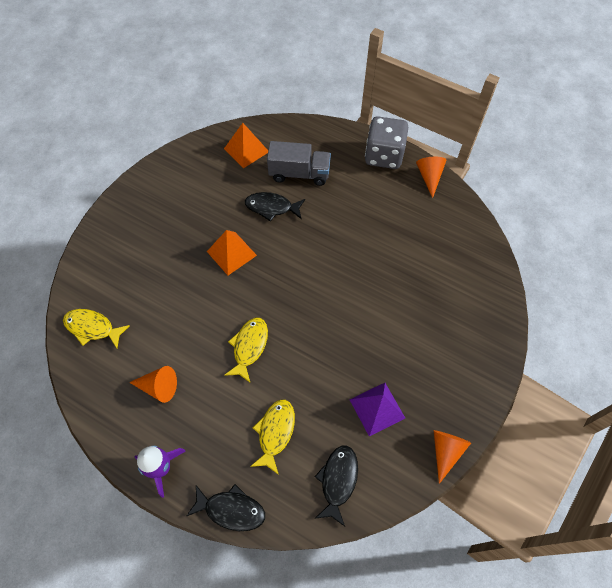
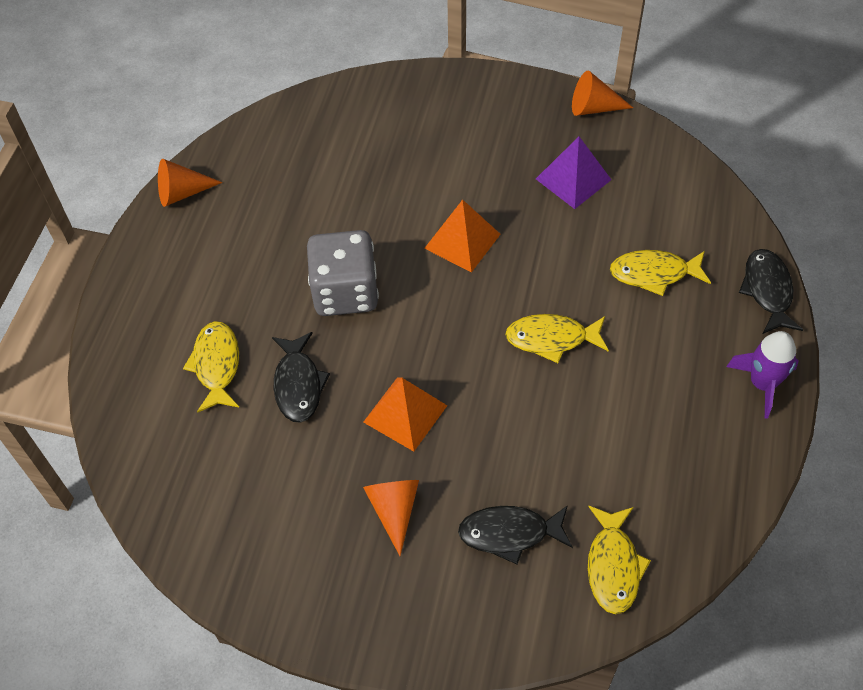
camera: 105 degrees left, 5 degrees down
(159, 387) = (660, 430): orange cone -> orange cone (394, 510)
(246, 150) = (180, 463): orange pyramid -> orange pyramid (462, 241)
(299, 174) = (216, 365): grey truck -> yellow fish
(338, 480) = (678, 197): black fish -> black fish (510, 533)
(384, 156) = (150, 258): grey dice -> grey dice (345, 292)

